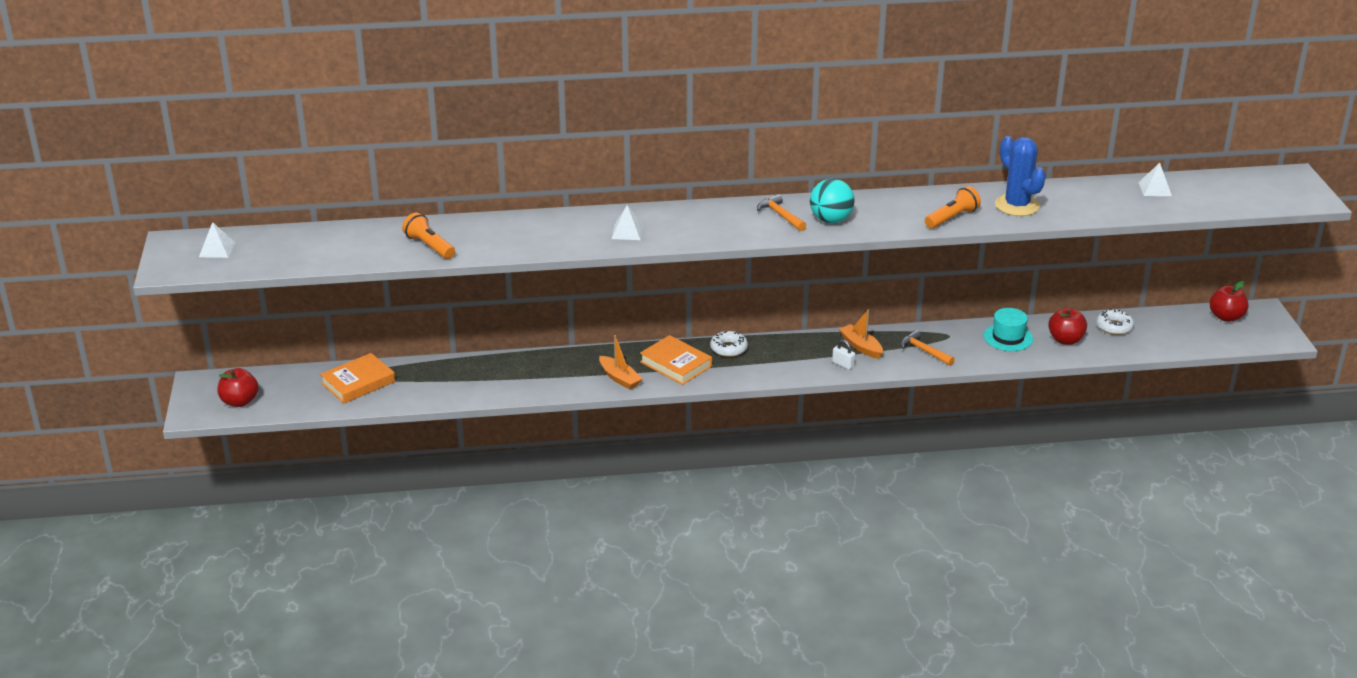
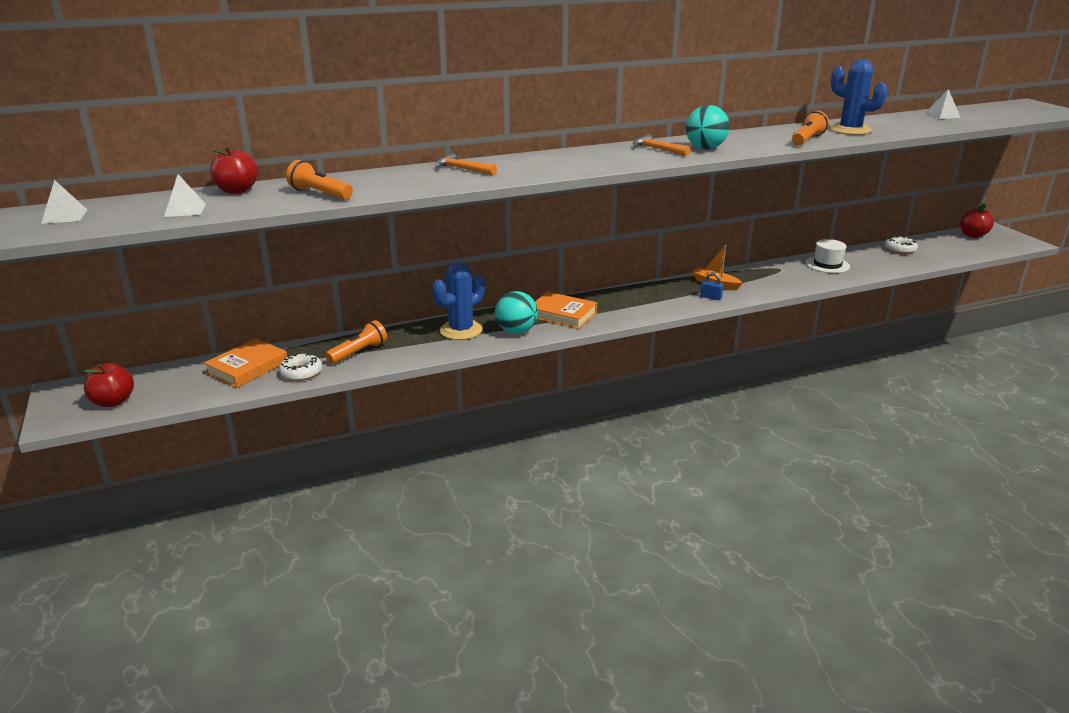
camera: 15 degrees left, 5 degrees down
(462, 380) = (359, 352): none -> orange flashlight
(567, 369) = (461, 330): none -> blue cactus
(619, 378) = (516, 331): orange boat -> turquoise ball
(627, 232) = (522, 169): white pyramid -> white pyramid (185, 210)
(728, 348) = (602, 298): white donut -> white donut (301, 373)
(843, 364) = (710, 297): white padlock -> blue padlock
(924, 351) = (769, 281): orange hammer -> orange hammer (462, 169)
(1008, 337) = (827, 265): turquoise hat -> white hat
(1065, 340) = (873, 261): red apple -> red apple (237, 191)

